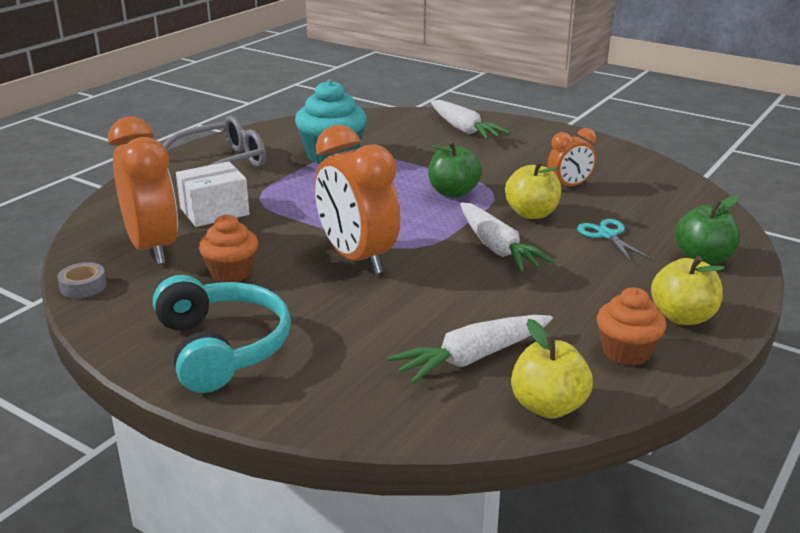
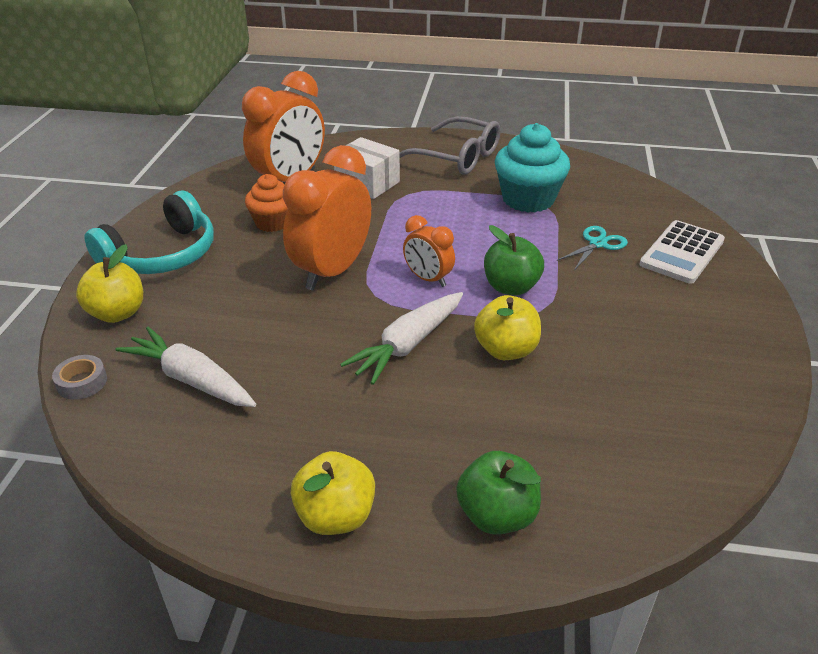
camera: 65 degrees right, 10 degrees up
(83, 286) = (221, 176): grey tape -> grey tape (82, 382)
(463, 129) = (682, 253): white carrot -> white calculator
(548, 406) = (126, 444): yellow apple -> yellow apple (117, 313)
(569, 186) = (604, 362): orange clock -> orange clock (428, 279)
(607, 235) = (497, 418): turquoise scissors -> turquoise scissors (597, 244)
(626, 352) = (241, 480): orange cupcake -> none

